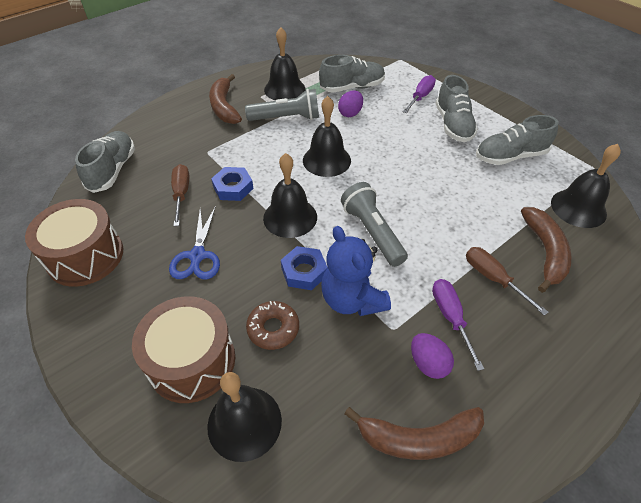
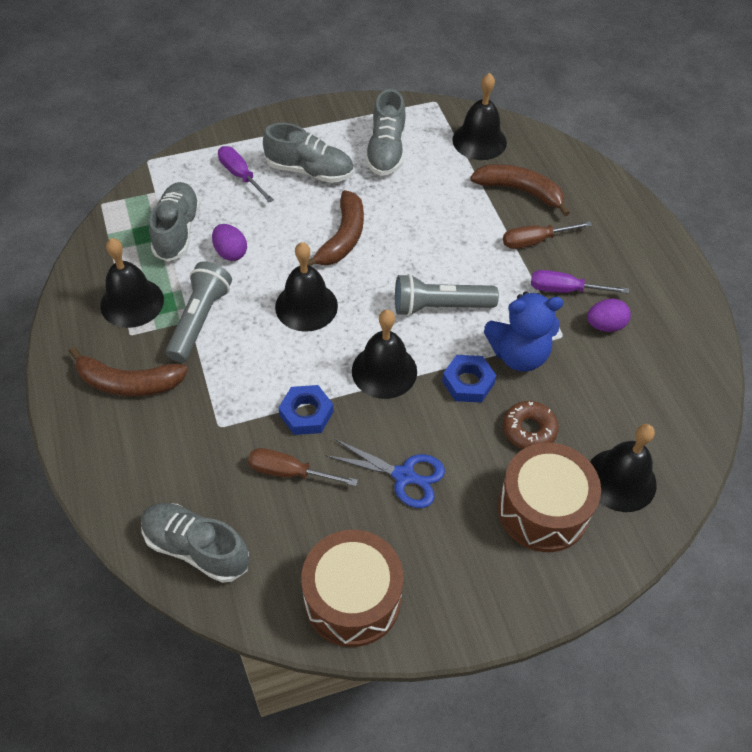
camera: 70 degrees left, 5 degrees up
(418, 438) = (668, 360): brown banana -> brown banana (342, 238)

